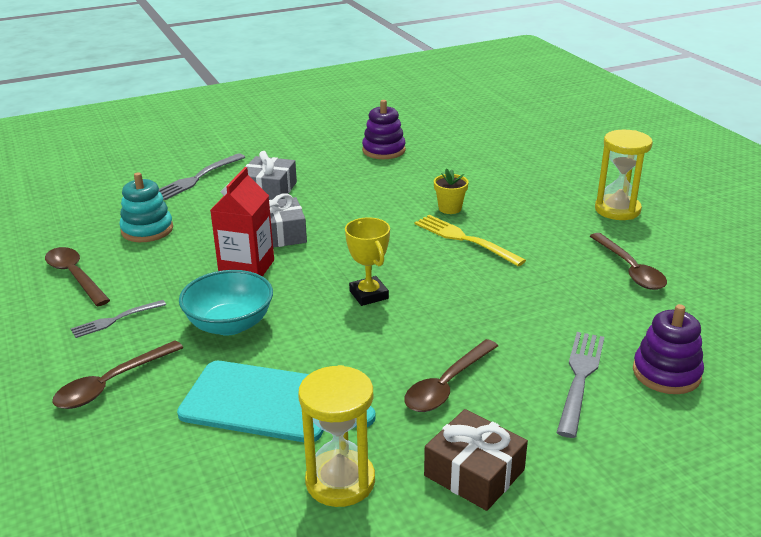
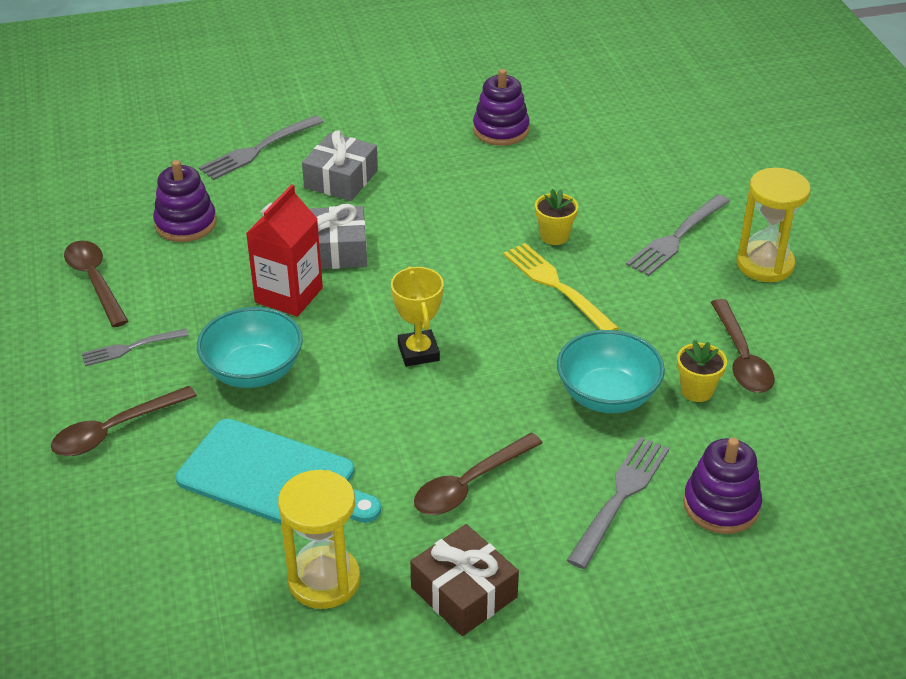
camera: 10 degrees right, 10 degrees up
(147, 230) = (185, 224): turquoise stacking toy -> purple stacking toy
(536, 307) = (607, 395): none -> turquoise bowl
(544, 200) = (677, 237): none -> grey fork
(606, 295) = (697, 390): none -> yellow flower pot

